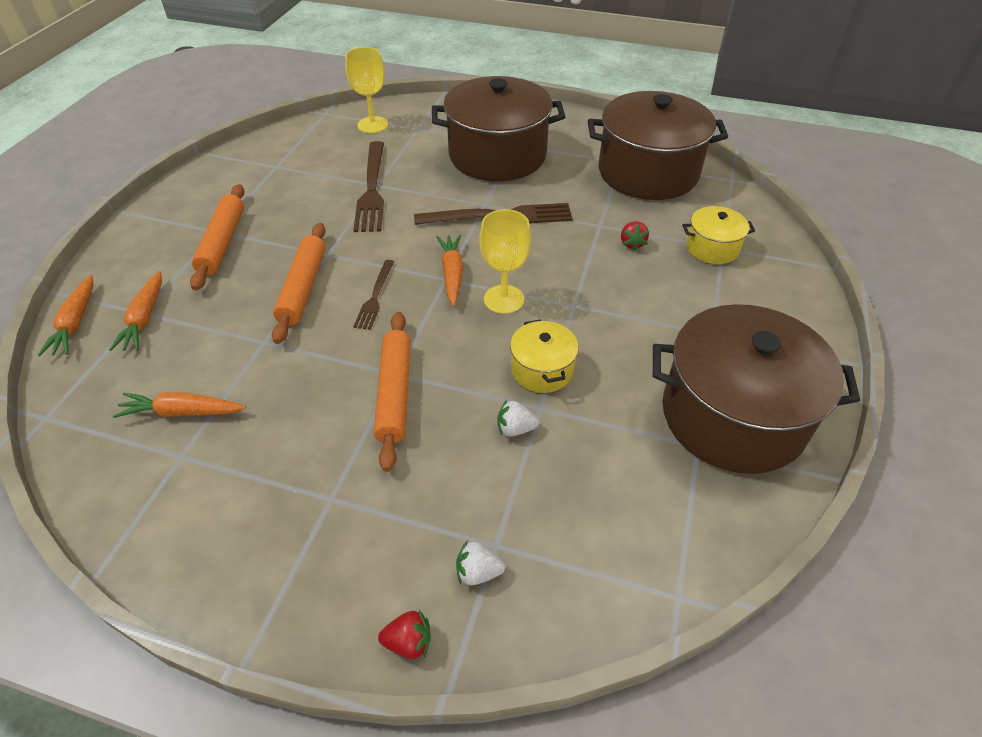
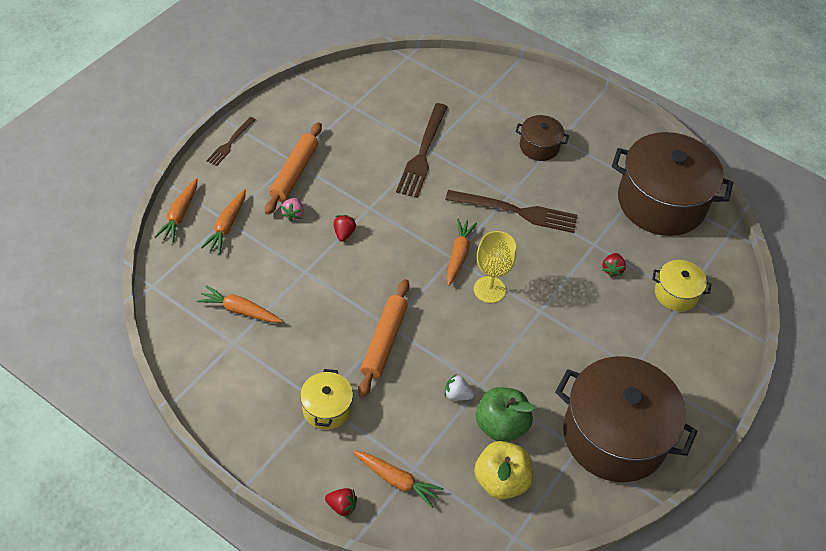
camera: 15 degrees right, 5 degrees up
(232, 284) = (293, 214): none -> pink strawberry
(303, 288) = (344, 233): orange rolling pin -> red strawberry
(372, 125) = (444, 82): yellow goblet -> none
(375, 297) = (394, 258): brown fork -> brown fork (230, 143)
(478, 572) = (397, 480): white strawberry -> orange carrot
(497, 155) = (539, 146): brown pot -> brown pot, size x0.47
(542, 369) = (494, 356): yellow pot -> yellow pot (327, 408)
(588, 449) = (501, 425): none -> green apple
(622, 521) = (501, 480): none -> yellow apple

